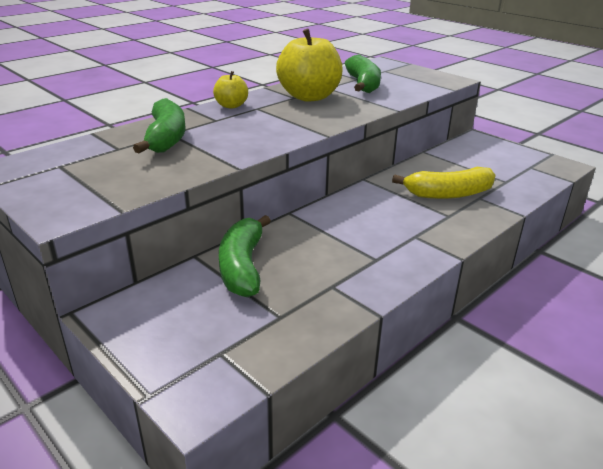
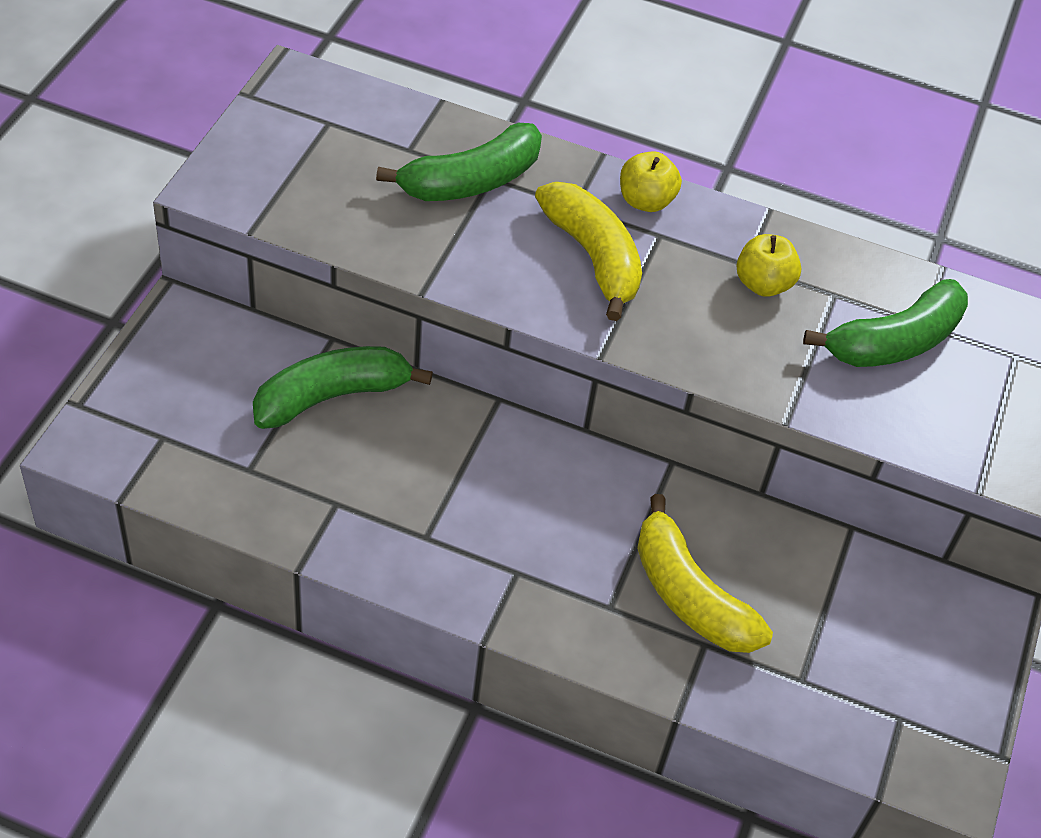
camera: 60 degrees right, 20 degrees up
(257, 123) = (593, 257): none -> yellow banana
(309, 97) = (763, 284): yellow apple -> yellow apple, size x0.51

